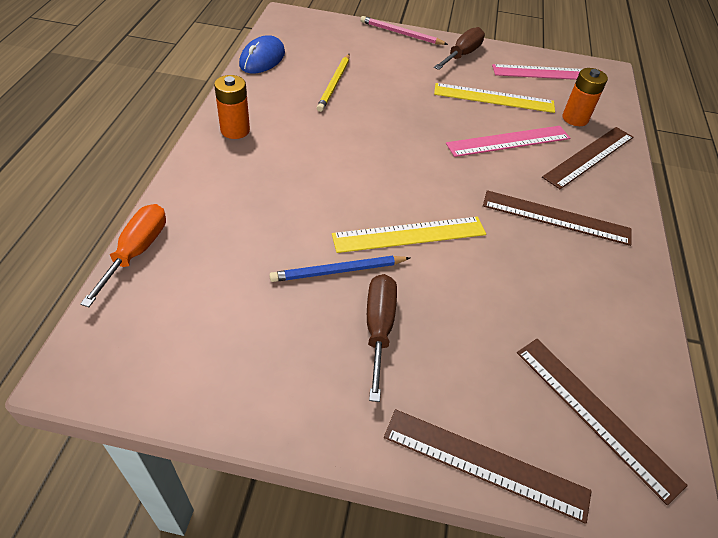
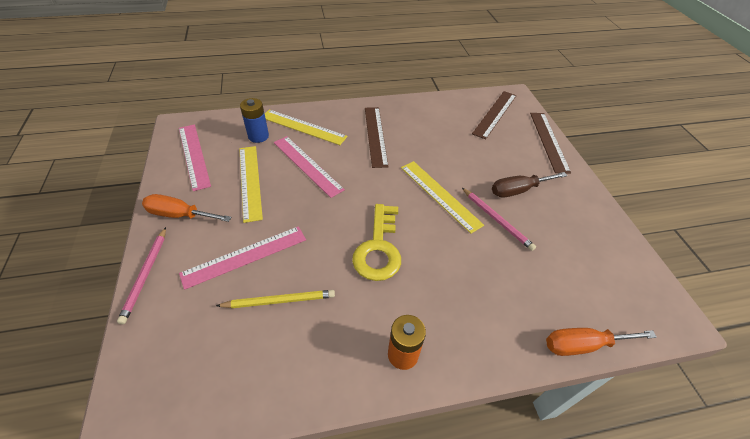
camera: 110 degrees left, 0 degrees up
(262, 59) = (255, 398): blue mouse -> none
(338, 271) = (497, 220): blue pencil -> pink pencil
(355, 154) = (379, 248): none -> yellow key
(393, 77) = (245, 256): none -> pink ruler
(462, 55) = (179, 215): brown screwdriver -> orange screwdriver
(575, 118) = (258, 136): orange battery -> blue battery
(589, 157) = (303, 127): brown ruler -> yellow ruler

